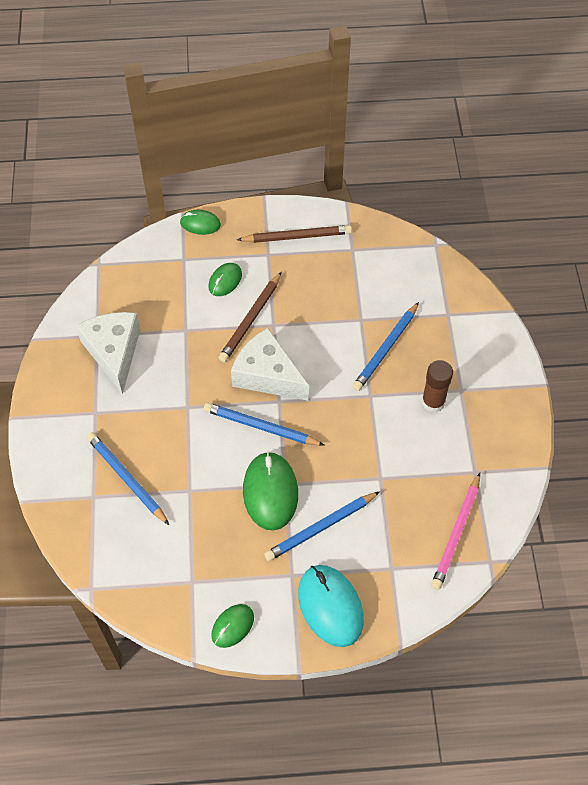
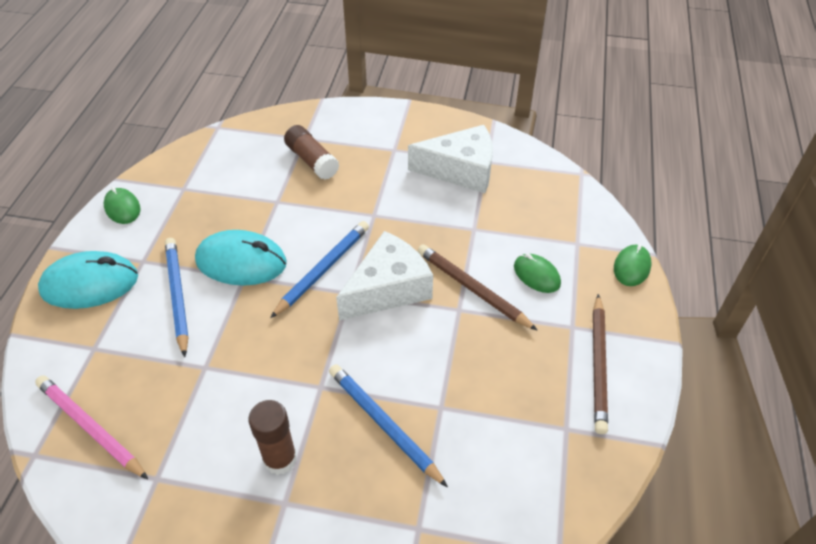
camera: 105 degrees right, 10 degrees down
(126, 478) = (312, 161): blue pencil -> brown glue stick
(270, 492) = (241, 262): green mouse -> turquoise mouse

